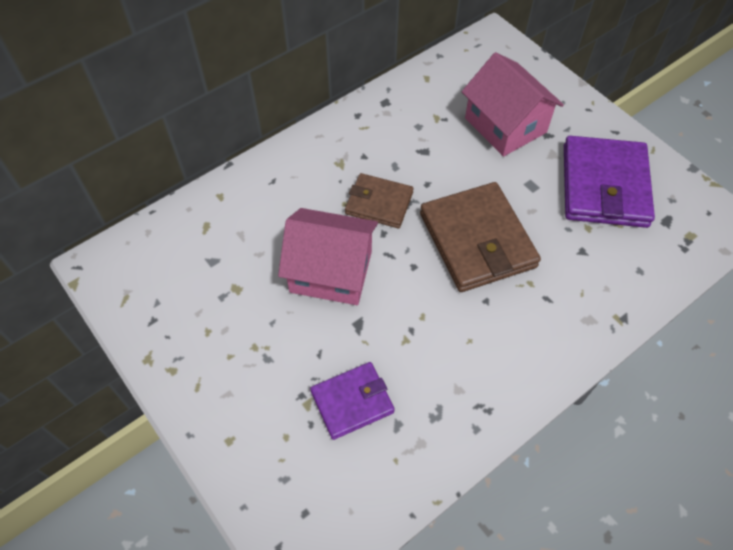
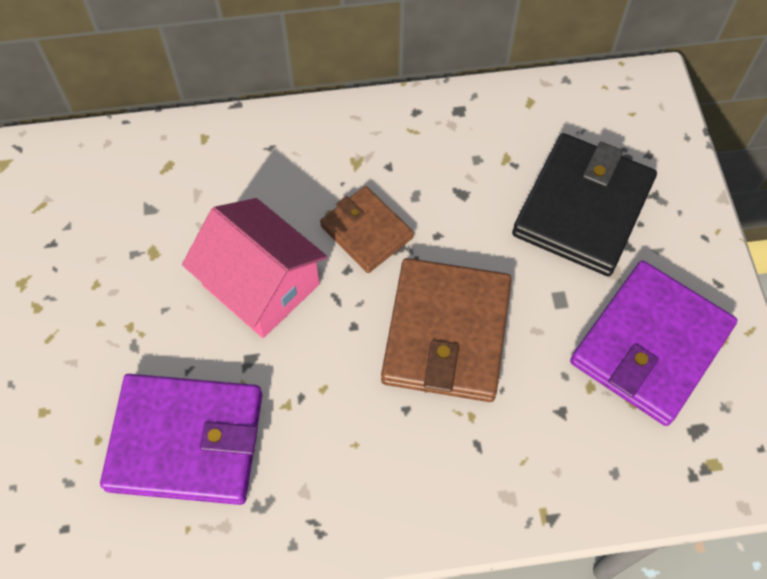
camera: 30 degrees right, 5 degrees up
(352, 402) = (186, 441): purple wallet -> purple wallet, size x1.71
(505, 125) = (582, 208): pink house -> black wallet

